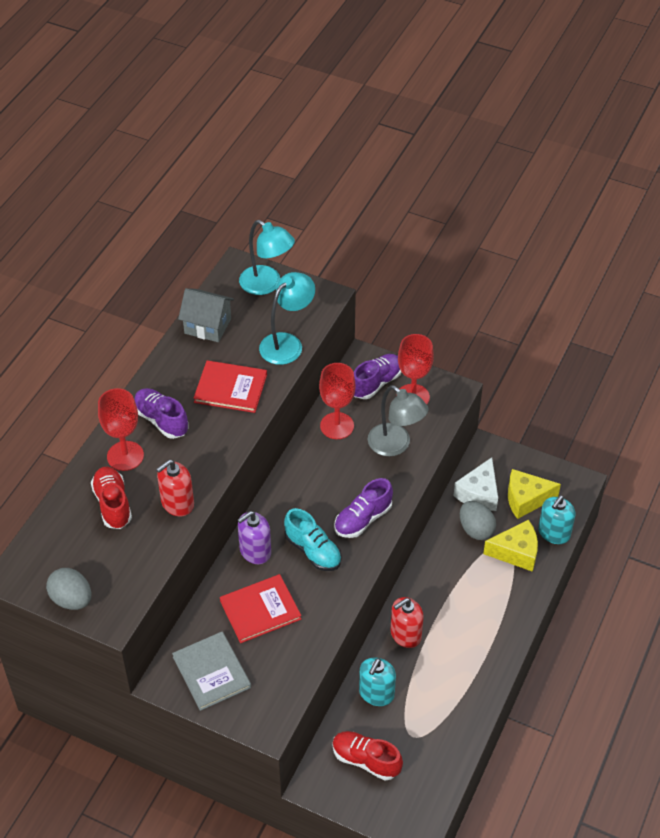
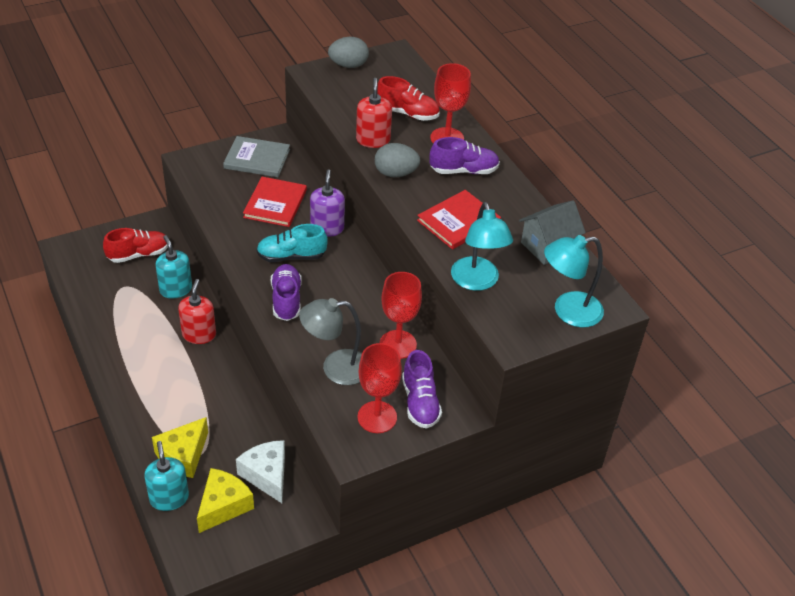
camera: 125 degrees right, 5 degrees down
(476, 529) = (235, 445): grey egg -> grey egg (395, 173)

